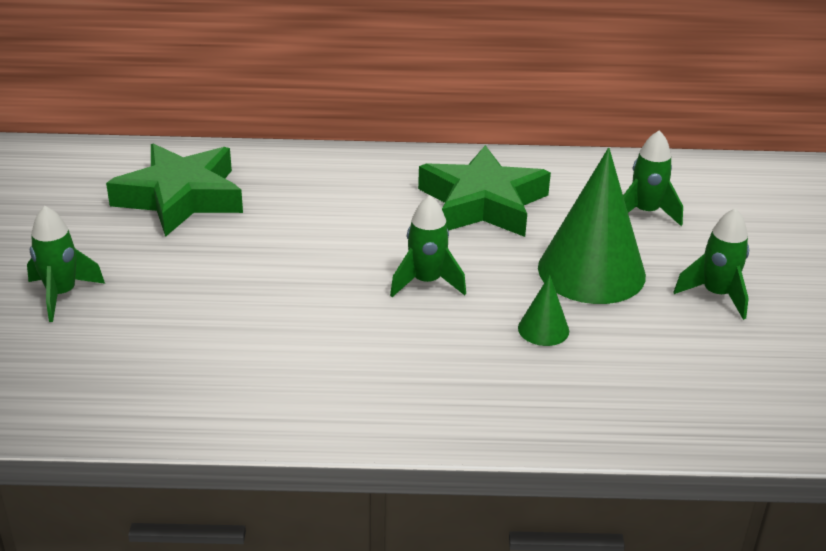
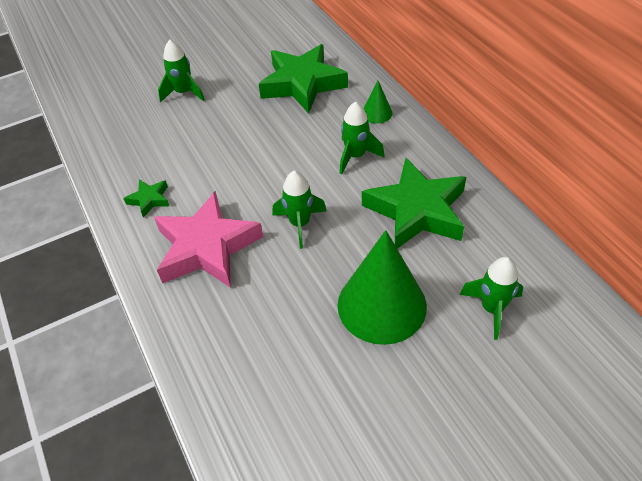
camera: 65 degrees right, 15 degrees up
(254, 389) = (149, 200): none -> green star
(395, 364) = (207, 247): none -> pink star
(543, 329) = (291, 305): green cone -> green cone (376, 113)
(716, 295) = (412, 398): green rocket -> green rocket (355, 156)

